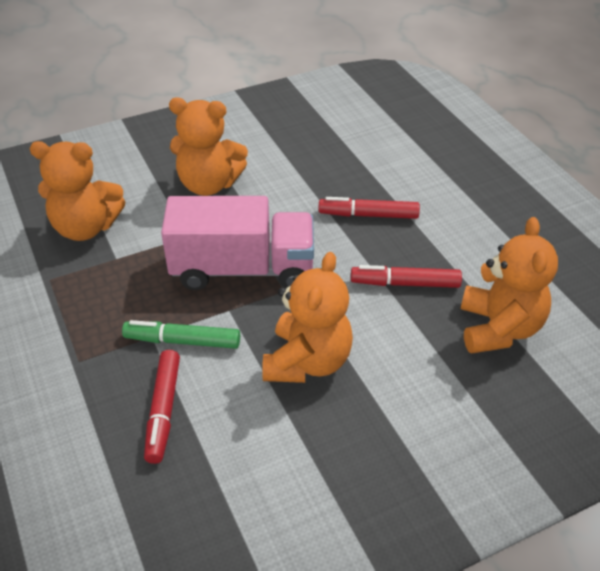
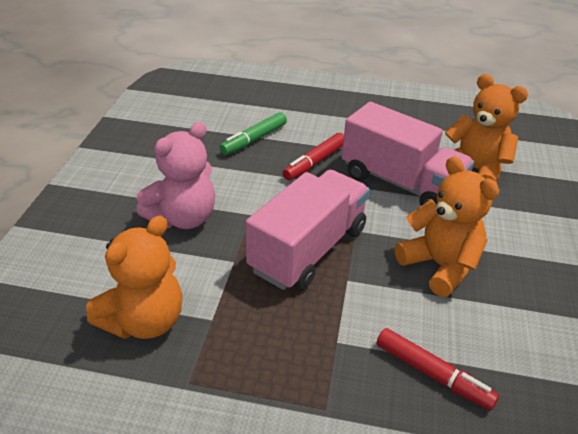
camera: 55 degrees left, 5 degrees down
(182, 341) = (360, 324): green marker -> green marker (254, 139)
(209, 184) = (183, 218): orange teddy bear -> pink teddy bear
(405, 283) = (400, 183): red marker -> pink truck

